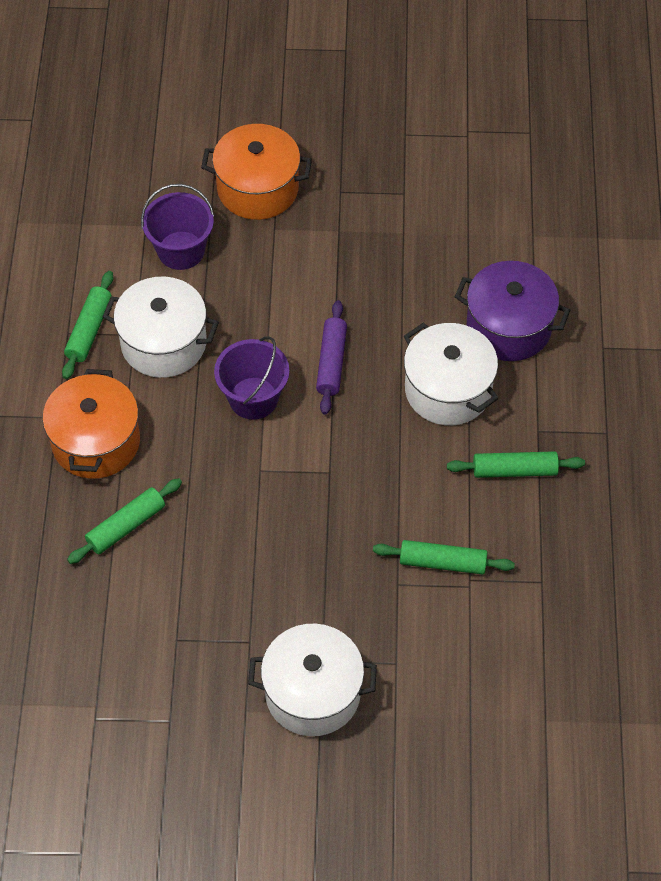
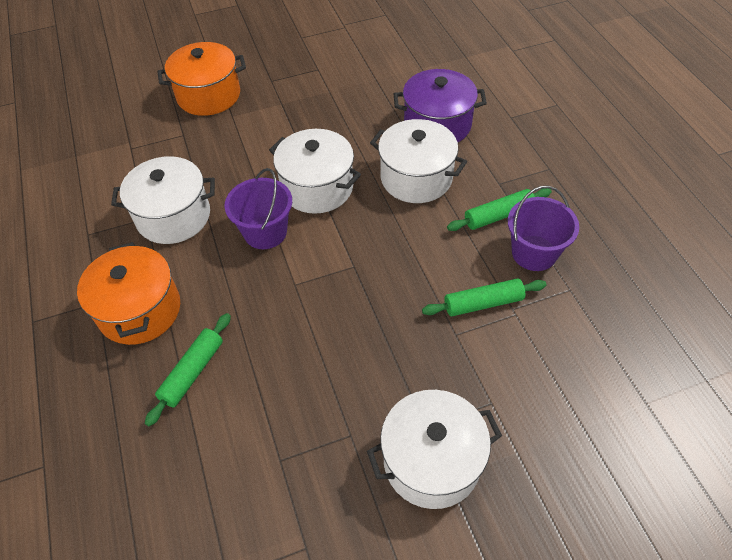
camera: 20 degrees left, 5 degrees down
(89, 330) = (105, 227): green rolling pin -> none
(181, 250) = (164, 150): purple bucket -> purple bucket (534, 253)
(331, 362) = (317, 187): purple rolling pin -> white pot

